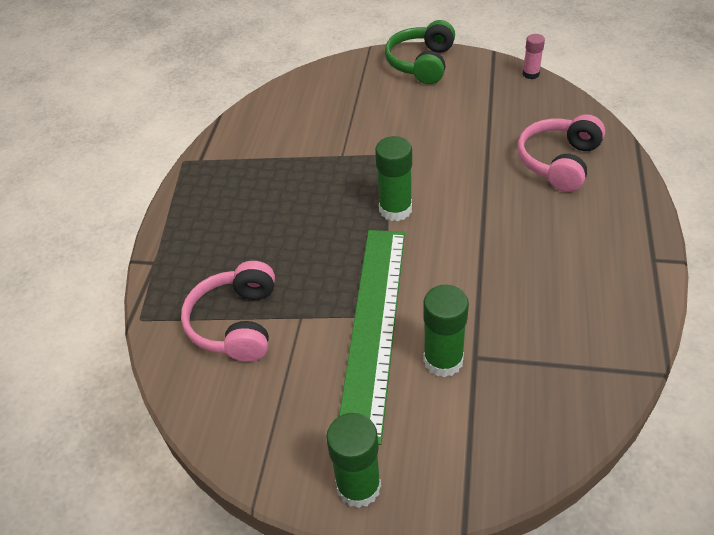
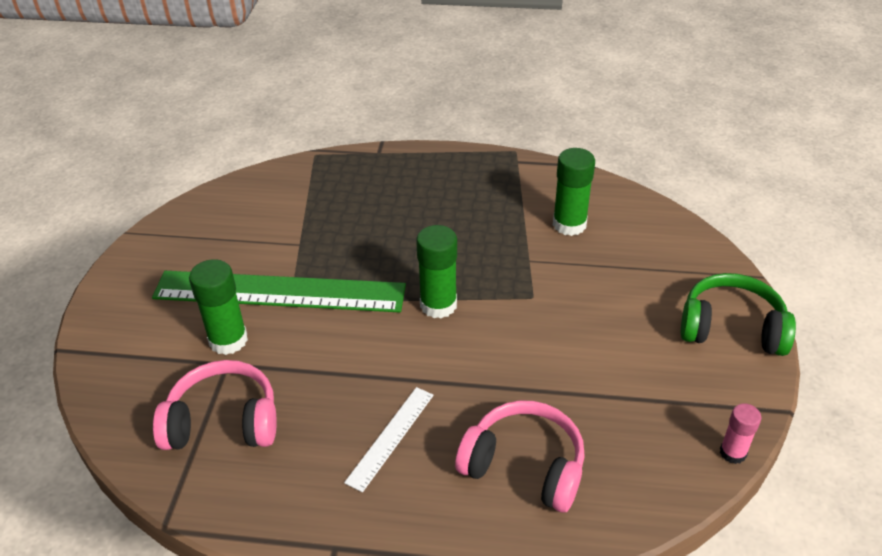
camera: 85 degrees right, 5 degrees down
(236, 323) = (300, 206): pink headphones -> pink headphones (223, 421)
(358, 486) = (120, 287): green glue stick -> green glue stick (569, 224)
(545, 233) = (390, 437): none -> white ruler

